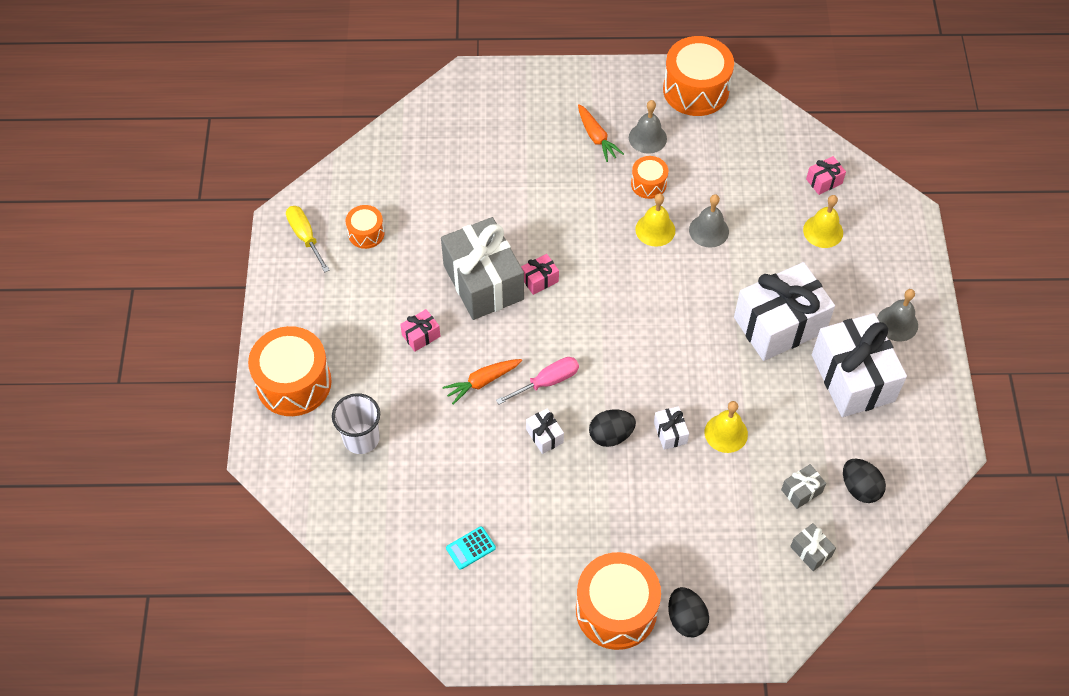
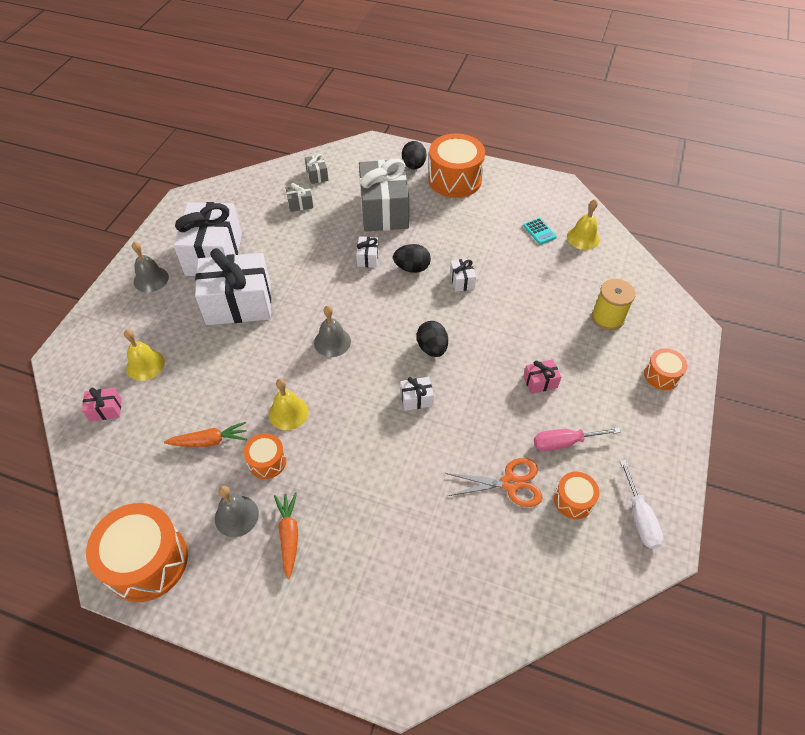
camera: 160 degrees left, 5 degrees down
(294, 383) = (661, 375): orange drum -> orange drum, size x0.52
(305, 237) = (639, 517): yellow screwdriver -> white screwdriver
(361, 438) = (607, 318): white cup -> yellow spool
(425, 230) = (510, 483): none -> orange scissors
(470, 548) = (539, 231): turquoise calculator -> turquoise calculator turned 75 degrees clockwise
(482, 382) = (497, 330): orange carrot -> orange carrot (209, 441)
(483, 282) = (469, 412): grey gift -> grey gift (384, 210)
(539, 280) = (416, 399): pink gift -> white gift
(547, 382) = (444, 316): pink screwdriver -> pink screwdriver (564, 442)
(709, 230) = (241, 396): grey bell -> grey bell (332, 342)
(726, 433) = (328, 247): yellow bell -> yellow bell (583, 238)
(860, 488) = (262, 196): black egg -> black egg (432, 348)

